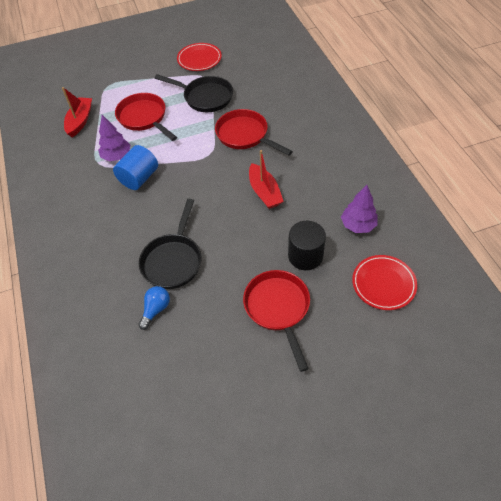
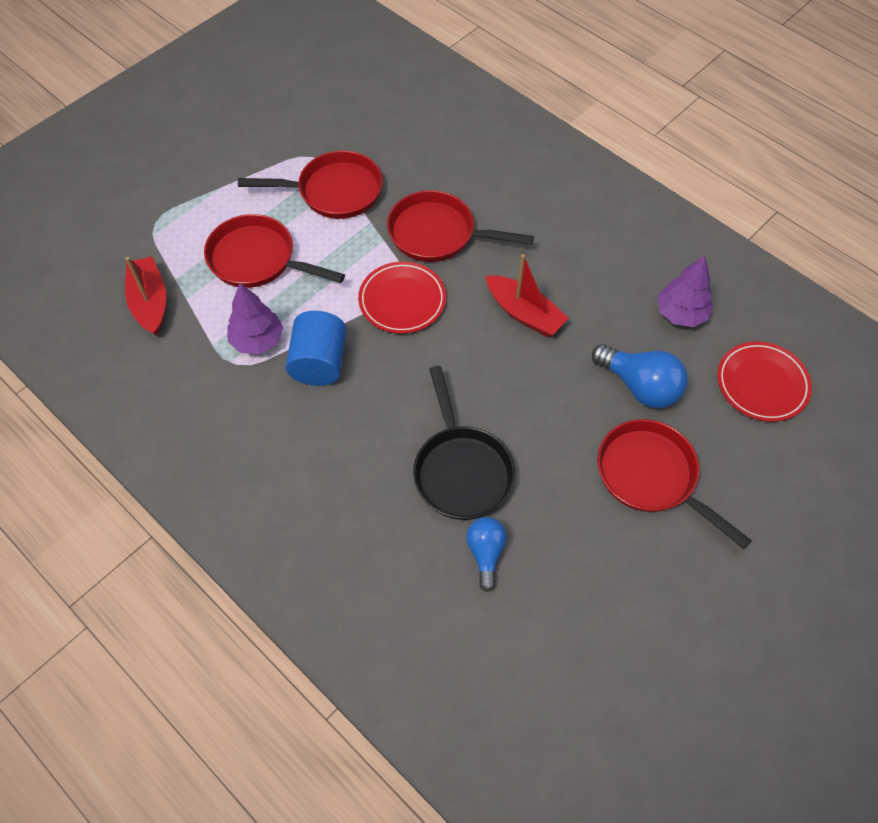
camera: 30 degrees left, 5 degrees up
(199, 59) = (280, 129): red plate -> red plate (402, 300)
(205, 97) = (334, 191): black pan -> red pan
(305, 256) = (640, 386): black cylinder -> blue light bulb

